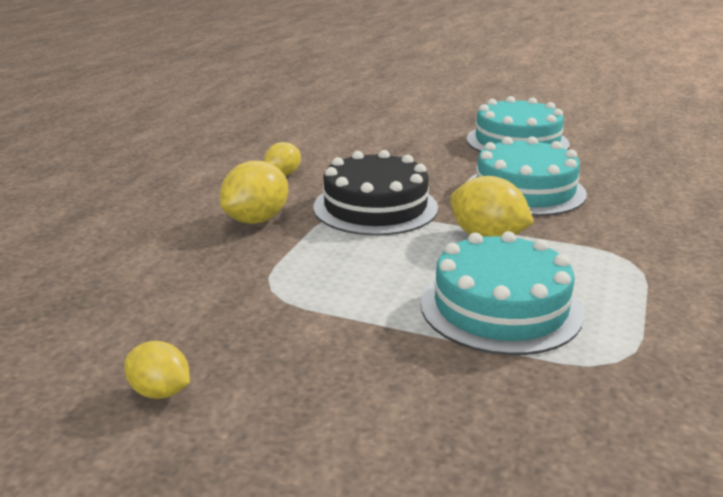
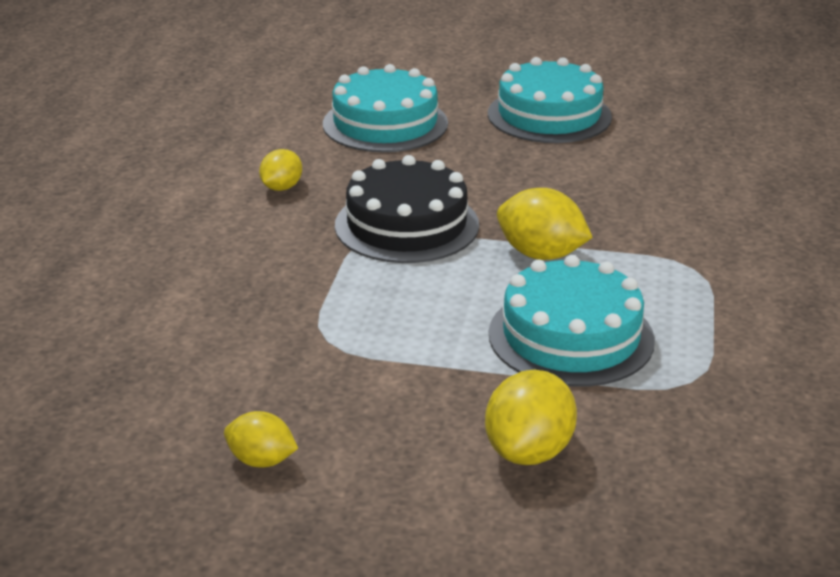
camera: 10 degrees left, 5 degrees up
(257, 220) = (276, 254): yellow lemon -> yellow lemon (529, 451)
(525, 190) = (570, 187): turquoise cake -> turquoise cake (385, 123)

